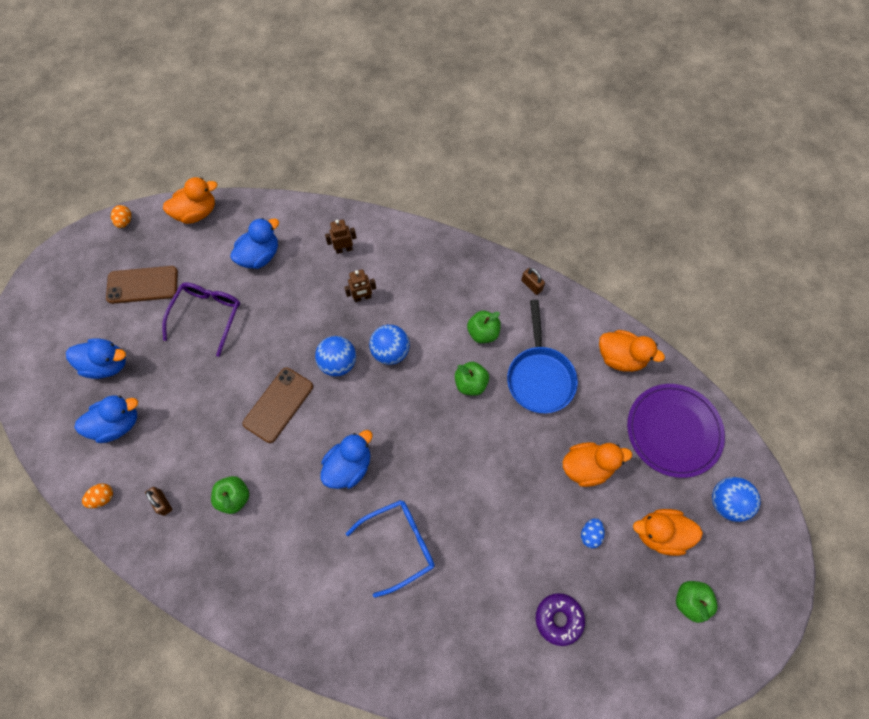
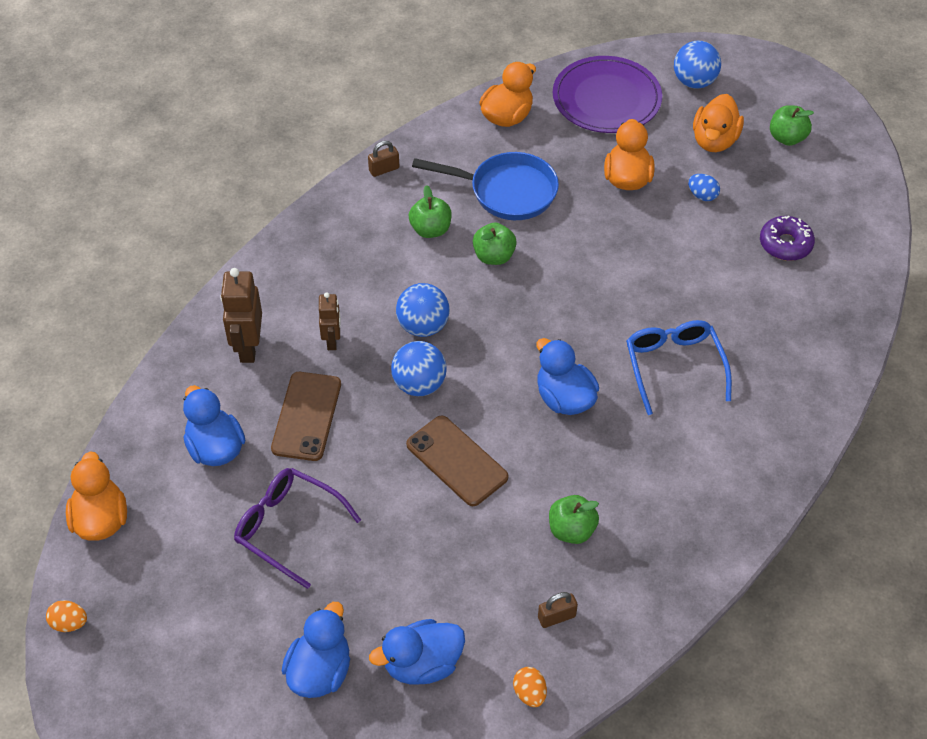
camera: 75 degrees left, 15 degrees down
(117, 424) = (422, 664): blue duck -> blue duck turned 105 degrees counterclockwise
(142, 285) = (200, 609): brown phone -> brown phone (306, 416)
(344, 249) = (248, 347): brown robot -> brown robot, size x1.60

